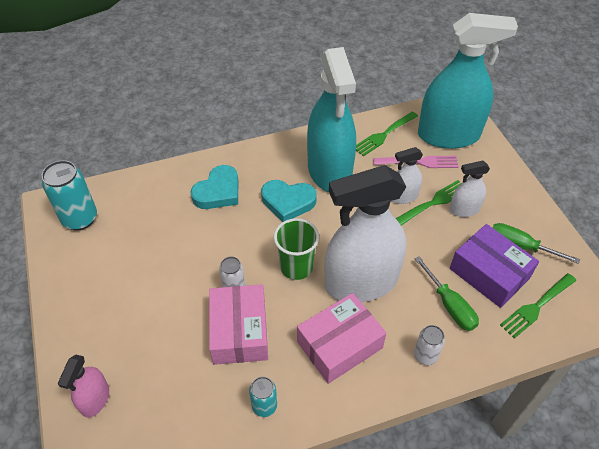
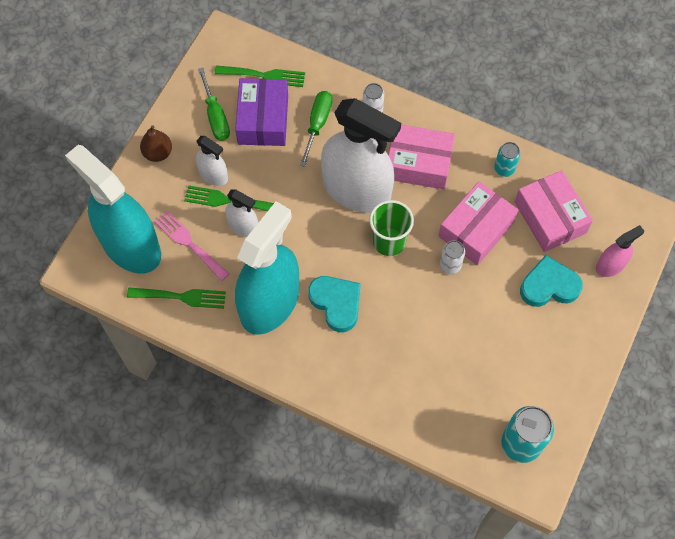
camera: 135 degrees left, 15 degrees up
(184, 396) = (550, 217): none -> pink box
(218, 192) = (382, 366): turquoise heart -> turquoise heart (549, 286)
(515, 193) = (158, 153): none -> brown pear

